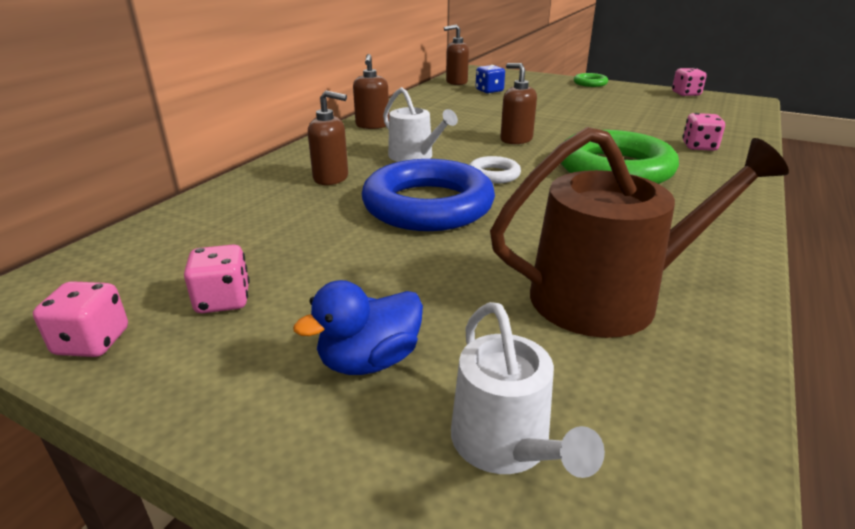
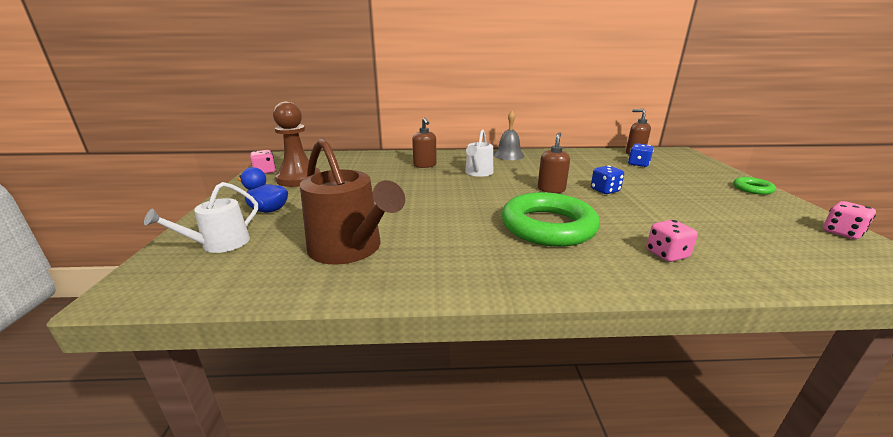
camera: 60 degrees right, 5 degrees down
(223, 300) = (299, 179): pink dice -> brown pawn
(372, 125) = (508, 155): brown soap dispenser -> grey bell
(428, 205) = (417, 189): blue ring -> none
(494, 175) = (480, 194): white ring -> none
(544, 122) = (605, 190): none -> blue dice

